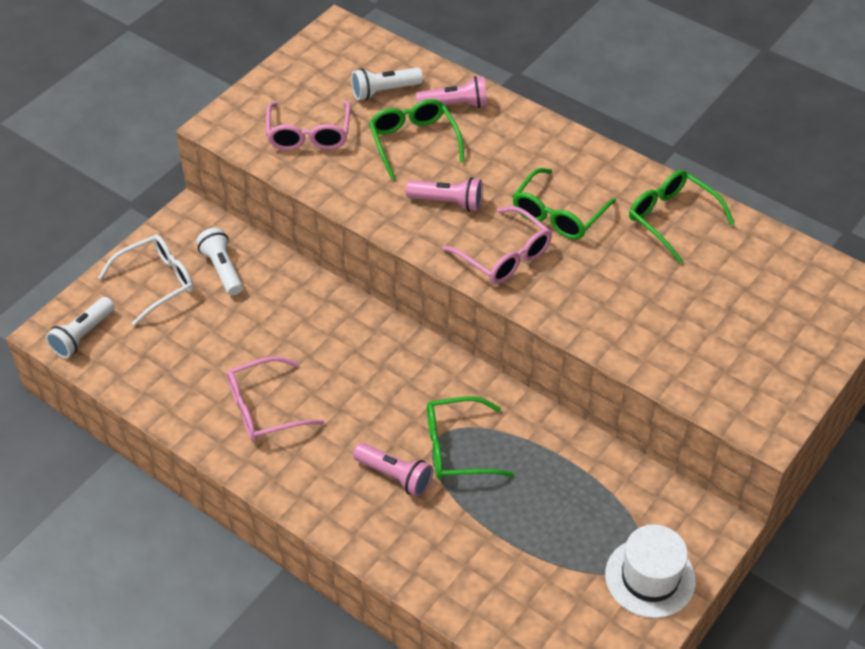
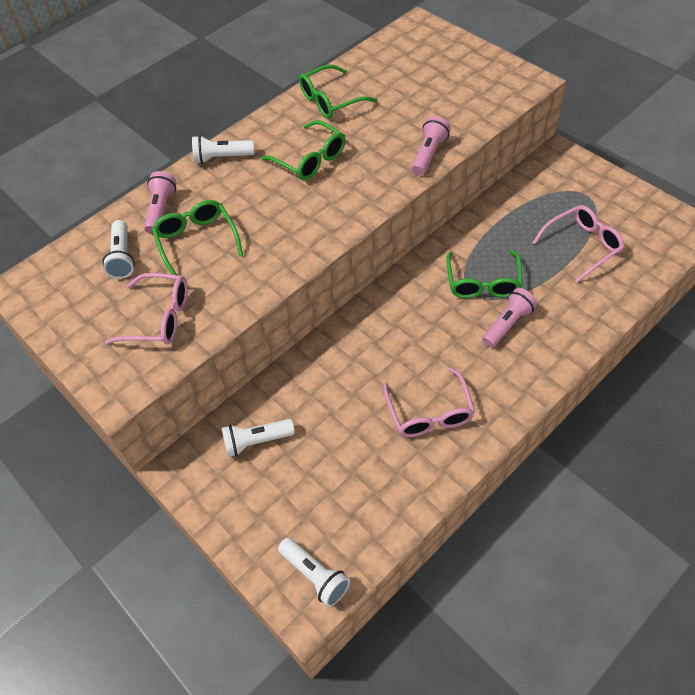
camera: 75 degrees left, 5 degrees up
(157, 282) = (259, 501): white glasses -> none
(413, 142) = (197, 241): green glasses -> green glasses turned 75 degrees clockwise
(447, 202) = (278, 224): pink flashlight -> pink flashlight (429, 154)
(504, 256) = (348, 194): pink glasses -> pink glasses (582, 246)
(546, 137) = (222, 158): none -> white flashlight
(650, 577) = (598, 190): white hat -> none

